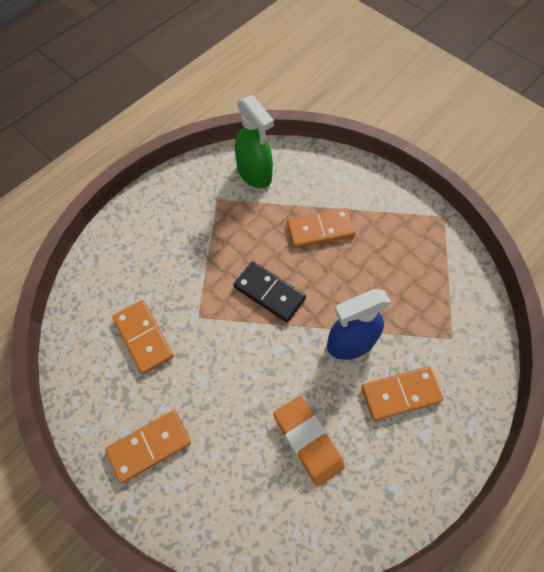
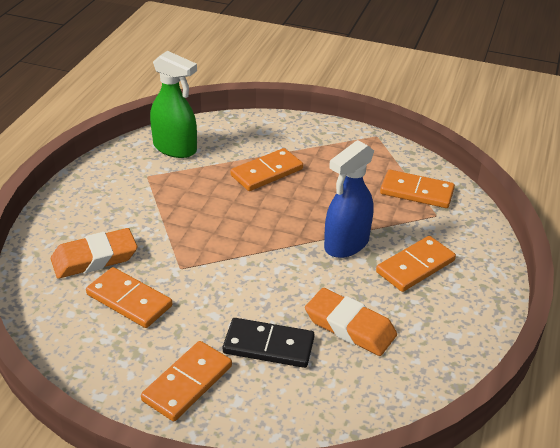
camera: 25 degrees left, 25 degrees down
(136, 280) = (94, 258): none -> orange eraser
(269, 292) = (244, 230): black domino -> black domino (268, 345)
(447, 302) = (416, 192): none -> orange domino

